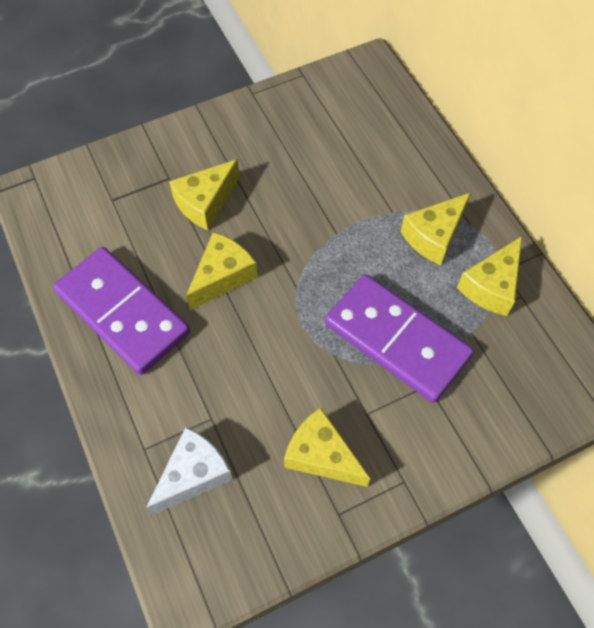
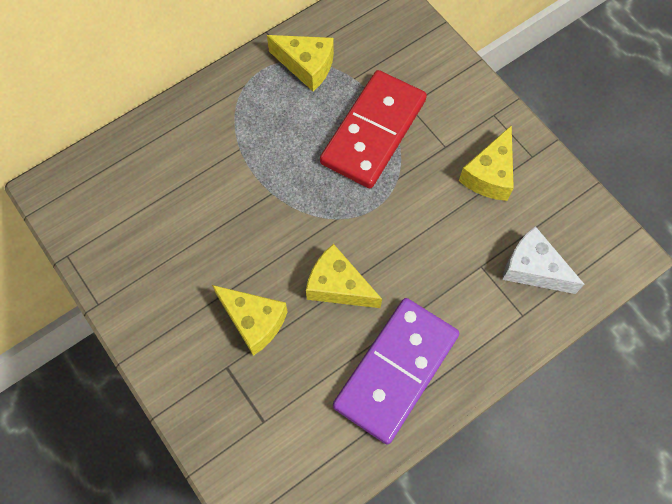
camera: 100 degrees left, 5 degrees up
(397, 340) = (373, 131): purple domino -> red domino
(434, 236) = (262, 112): yellow cheese -> none

